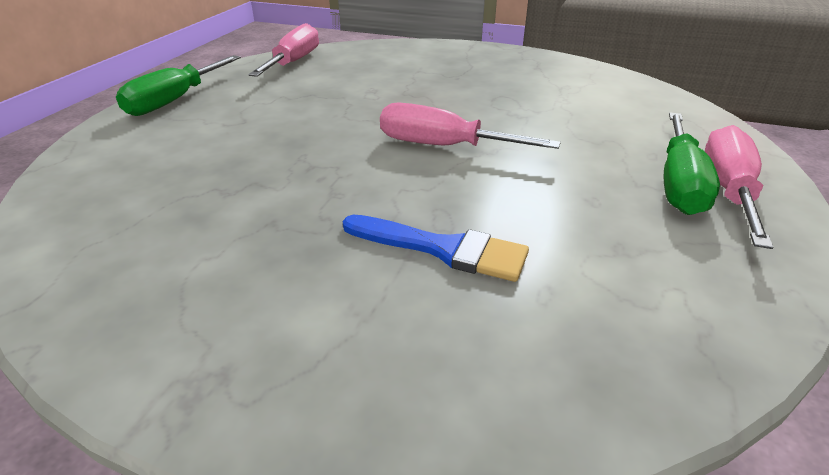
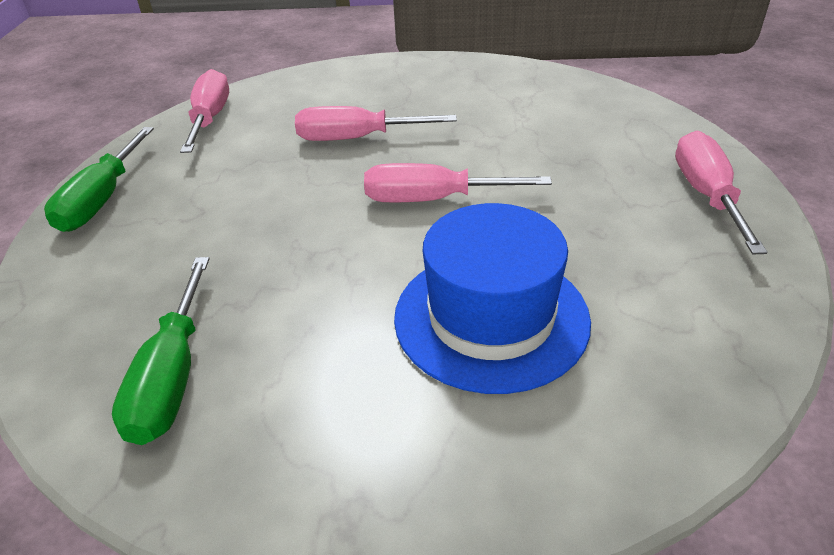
camera: 15 degrees left, 5 degrees up
(403, 92) = (357, 138): none -> pink screwdriver
(443, 249) = (491, 317): blue brush -> blue hat
(679, 183) = (664, 196): green screwdriver -> green screwdriver (172, 376)

